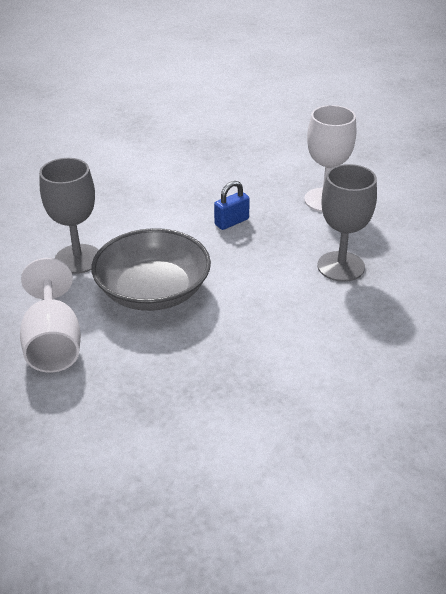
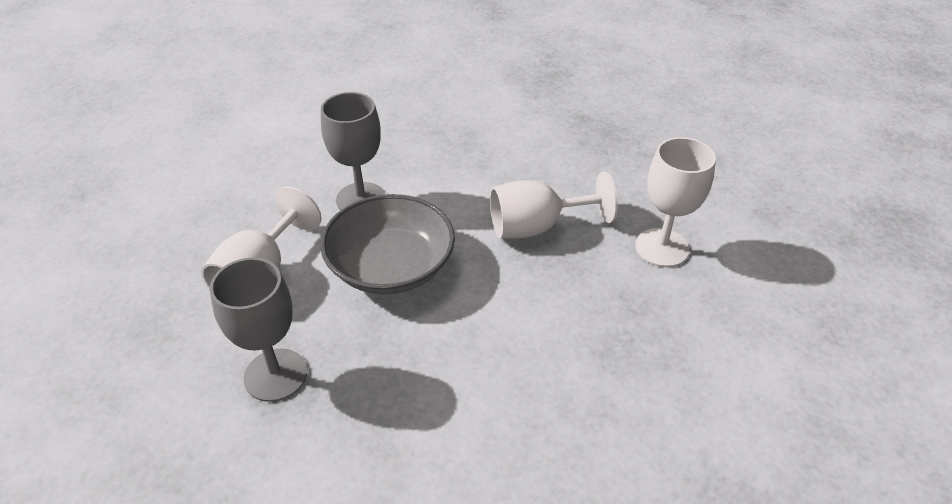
camera: 35 degrees right, 5 degrees up
(231, 222) = (536, 227): blue padlock -> white goblet
(341, 266) = (600, 336): grey goblet -> grey goblet (276, 375)

